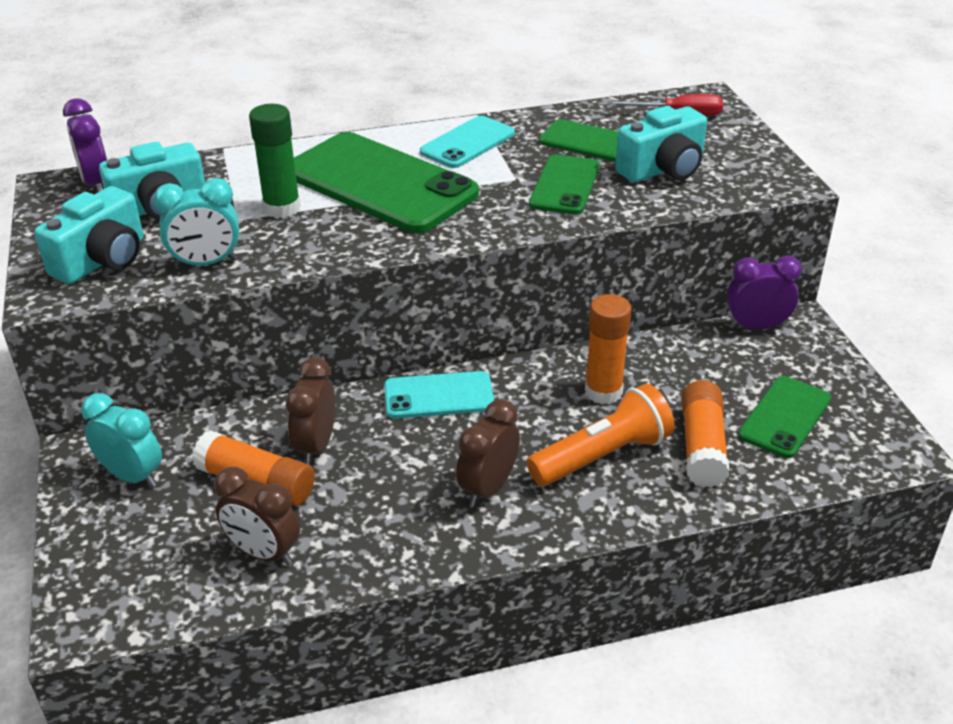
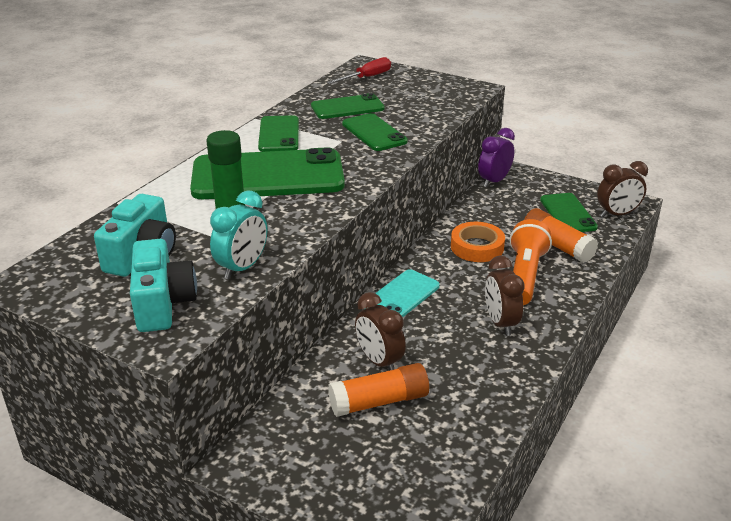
camera: 45 degrees left, 5 degrees down
(97, 184) = (59, 265): purple clock -> none
(132, 476) = (295, 451): turquoise clock -> none
(263, 553) = (446, 432): brown clock -> brown clock (617, 214)
(467, 143) = (279, 134): turquoise phone -> green phone
(603, 392) = (477, 247): orange glue stick -> orange tape
(663, 169) = (408, 105): turquoise camera -> none

